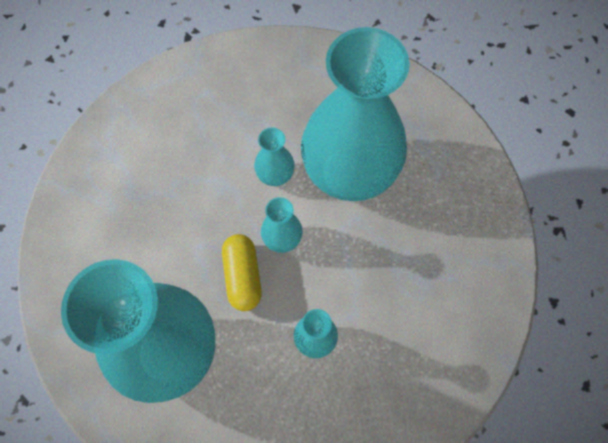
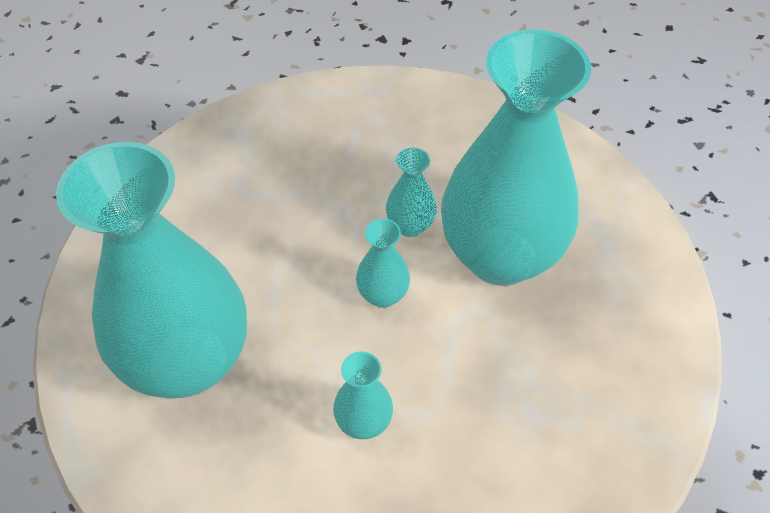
camera: 25 degrees right, 15 degrees down
(243, 276) = (315, 316): yellow capsule -> none

